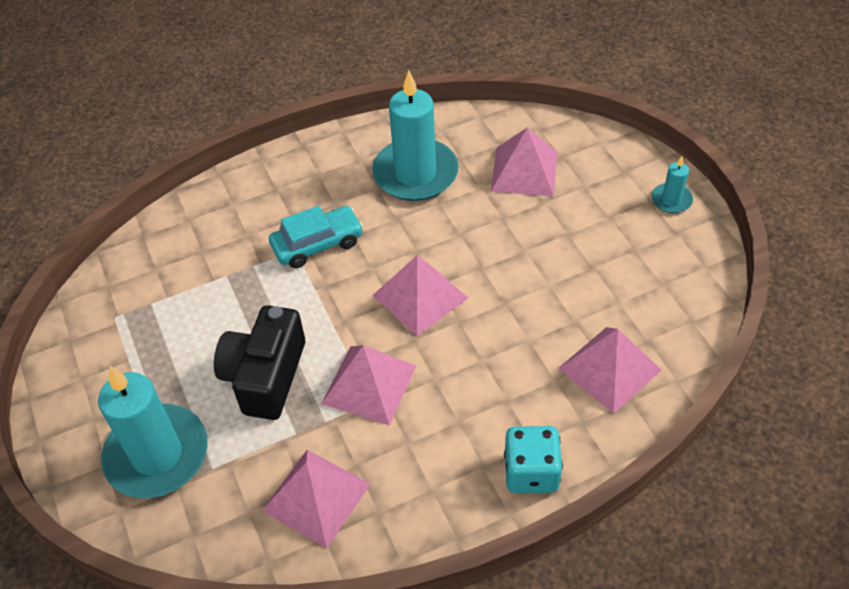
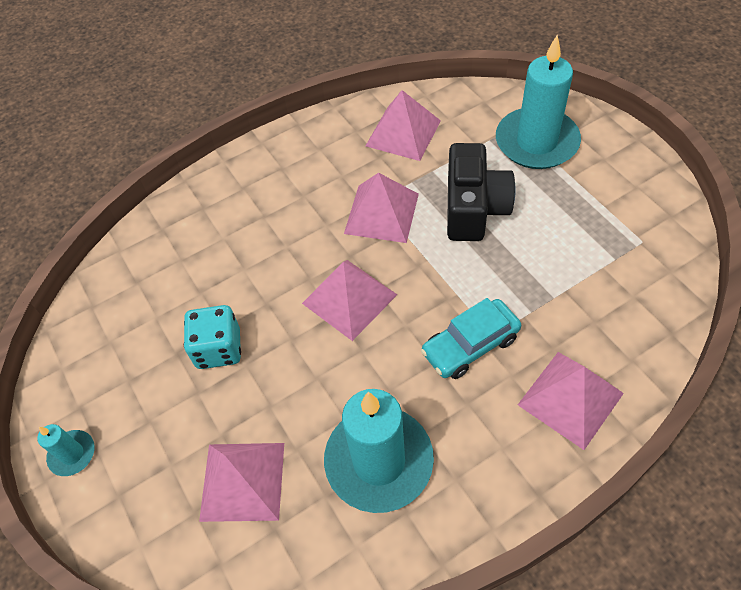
camera: 175 degrees right, 5 degrees up
(531, 472) = (245, 168): turquoise dice -> turquoise dice (218, 349)
(609, 369) = (174, 252): pink pyramid -> pink pyramid (570, 399)

